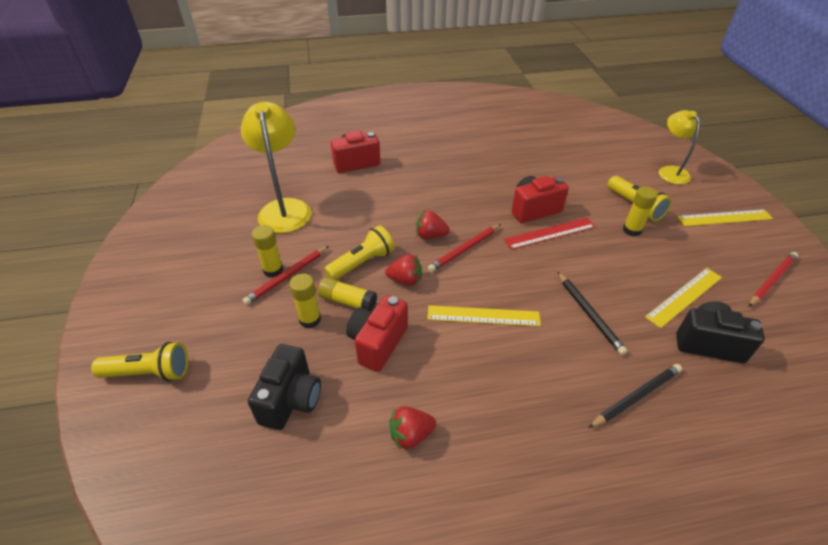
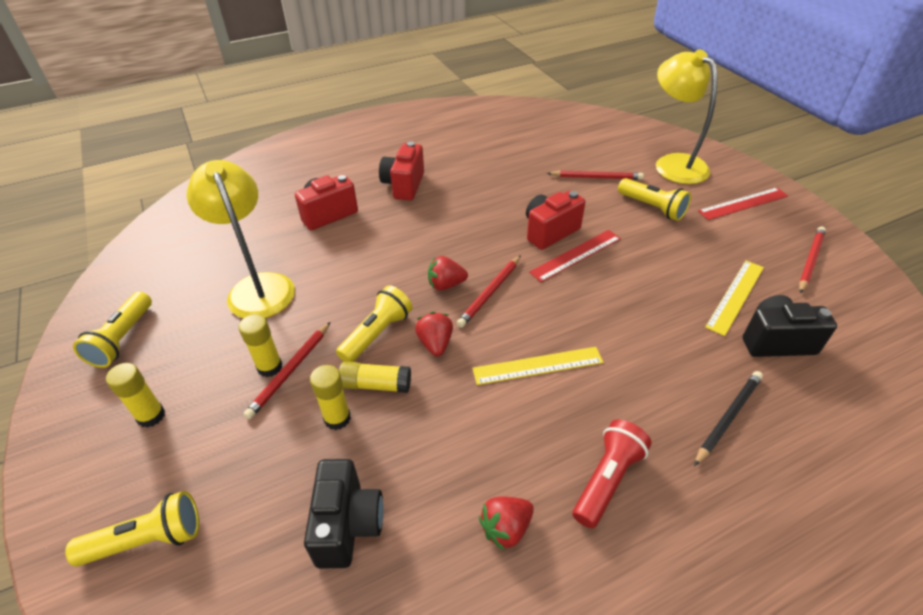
camera: 15 degrees left, 0 degrees up
(177, 227) = (122, 339): none -> yellow flashlight
(378, 343) = (429, 427): red camera -> red camera (404, 185)
(405, 280) = (435, 343): red strawberry -> red strawberry turned 90 degrees counterclockwise
(508, 419) = (607, 479): none -> red flashlight
(589, 314) = (648, 337): black pencil -> none
(592, 171) = (596, 177): none -> red pencil
(632, 230) = (658, 235): yellow glue stick -> yellow glue stick (151, 416)
(670, 171) = (673, 164): yellow lamp -> yellow lamp, size x1.59
(724, 218) = (743, 203): yellow ruler -> red ruler

